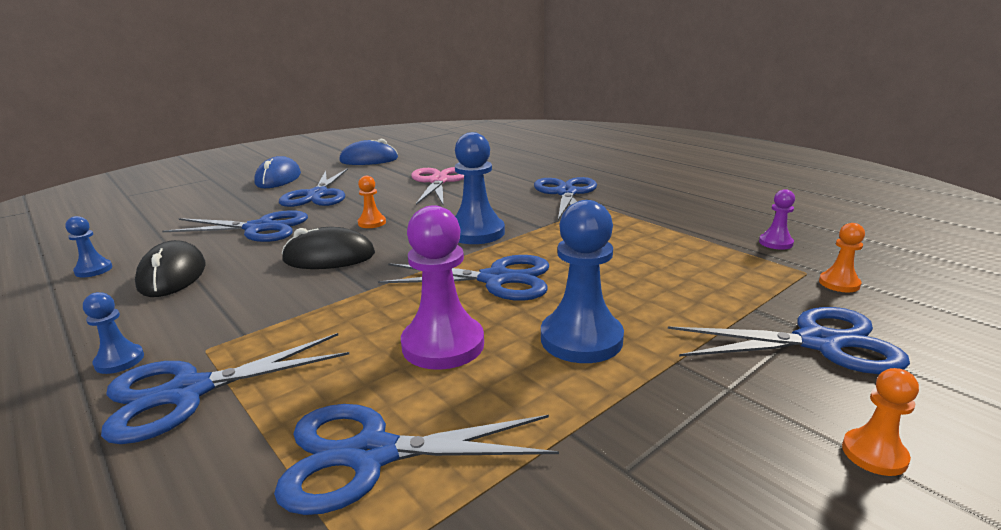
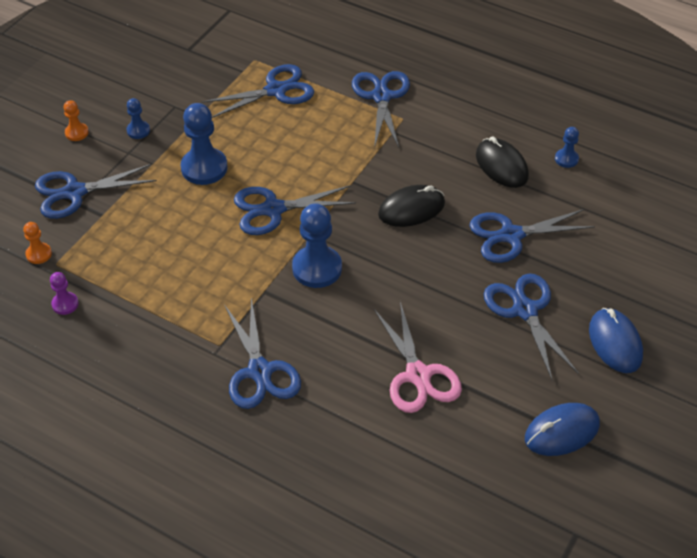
camera: 160 degrees right, 25 degrees up
(119, 360) = (438, 103): blue pawn -> blue pawn (138, 131)
(188, 392) = (381, 97): blue scissors -> blue scissors turned 45 degrees counterclockwise
(372, 223) = (420, 265): orange pawn -> none
(443, 345) = (278, 148): purple pawn -> none

